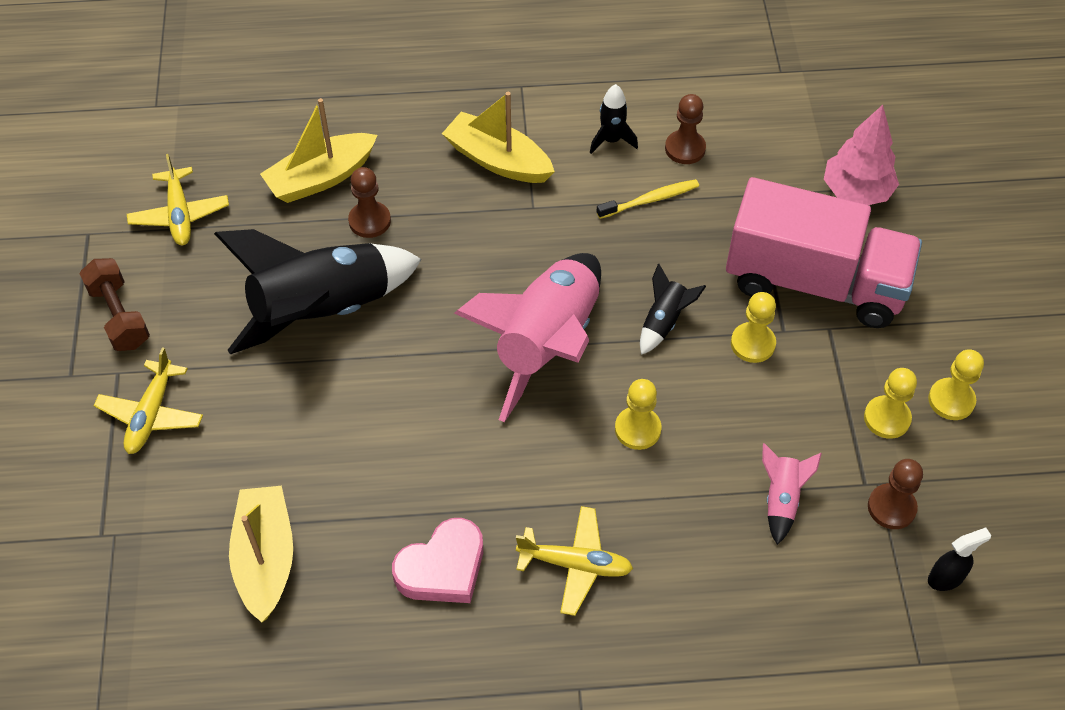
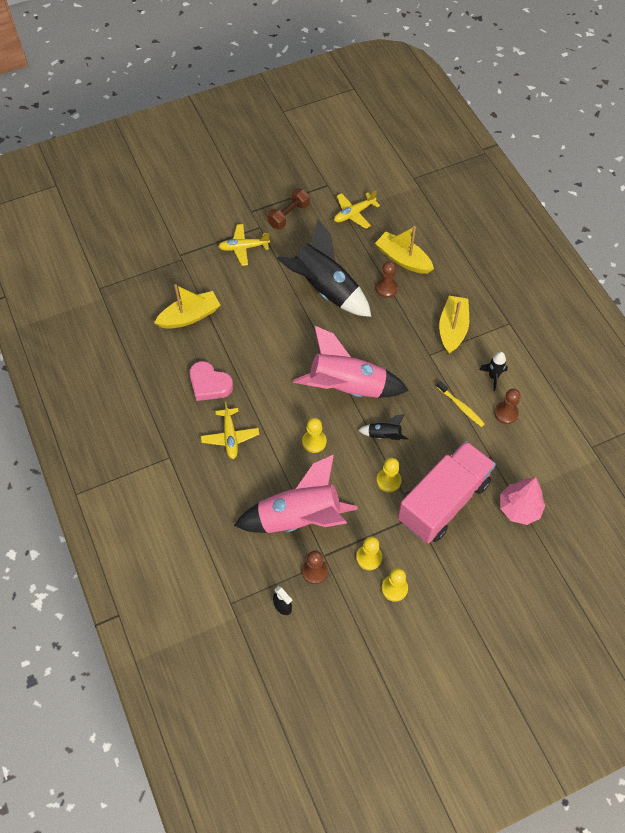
camera: 70 degrees right, 5 degrees up
(781, 499) = (299, 517): pink rocket -> pink rocket, size x2.34
(814, 282) = (443, 501): pink truck -> pink truck turned 135 degrees counterclockwise

